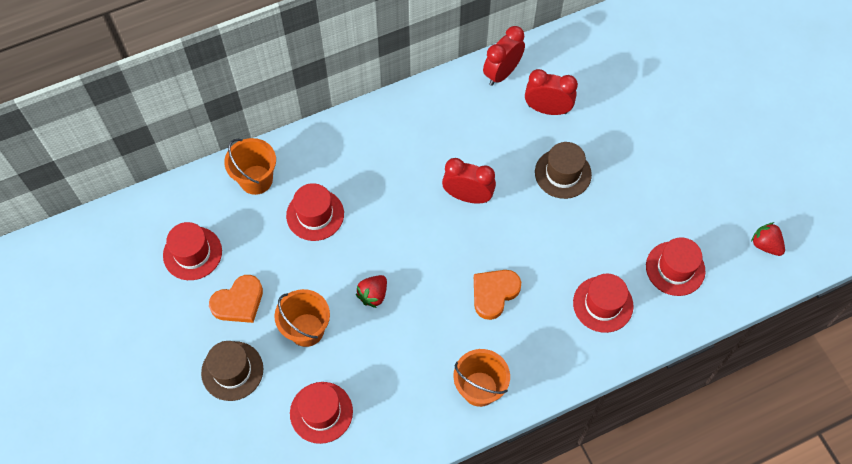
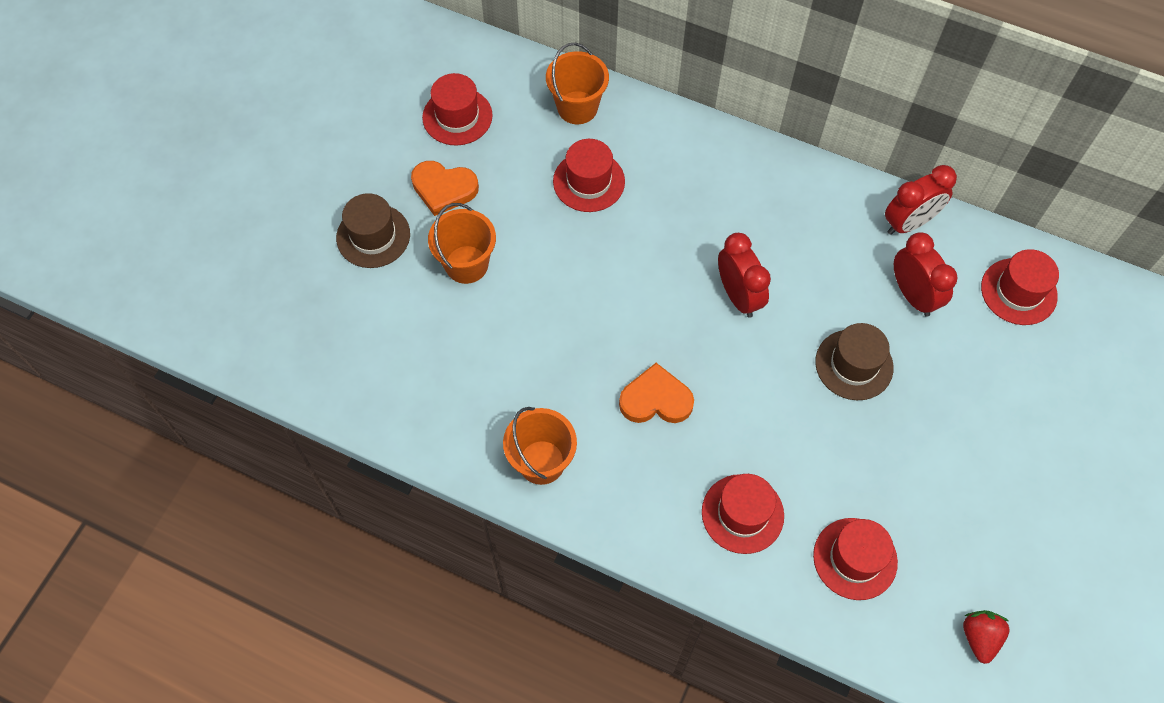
camera: 50 degrees right, 0 degrees up
(321, 412) = (396, 340): red hat -> red hat (1018, 291)
(373, 295) = (553, 293): red strawberry -> none
(502, 73) = (909, 223): red clock -> red clock turned 150 degrees clockwise

